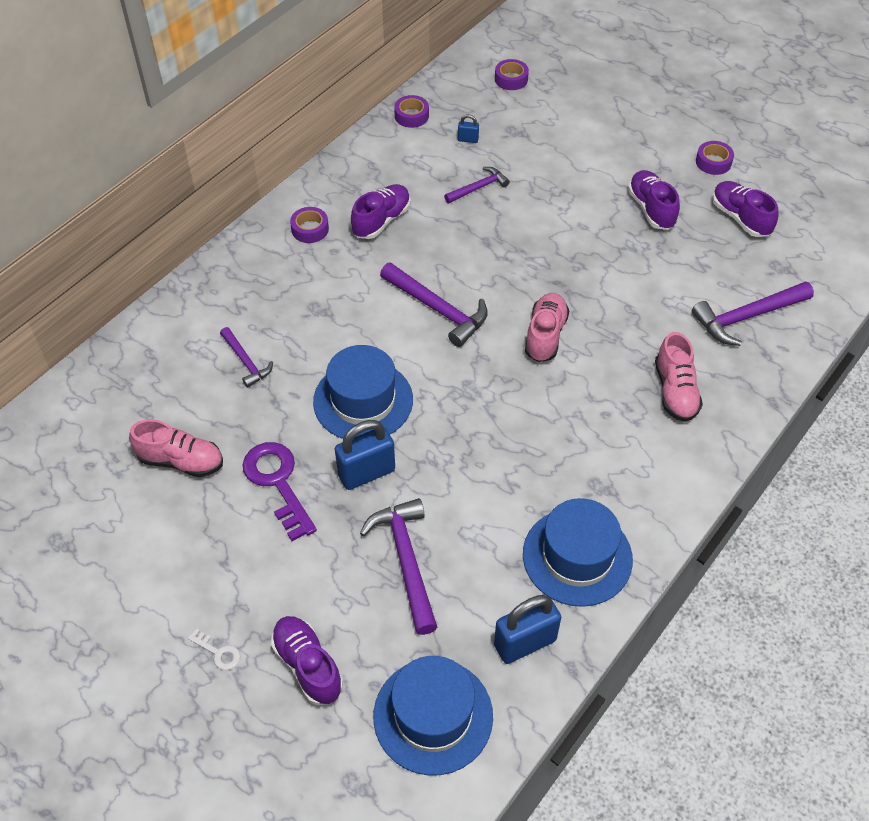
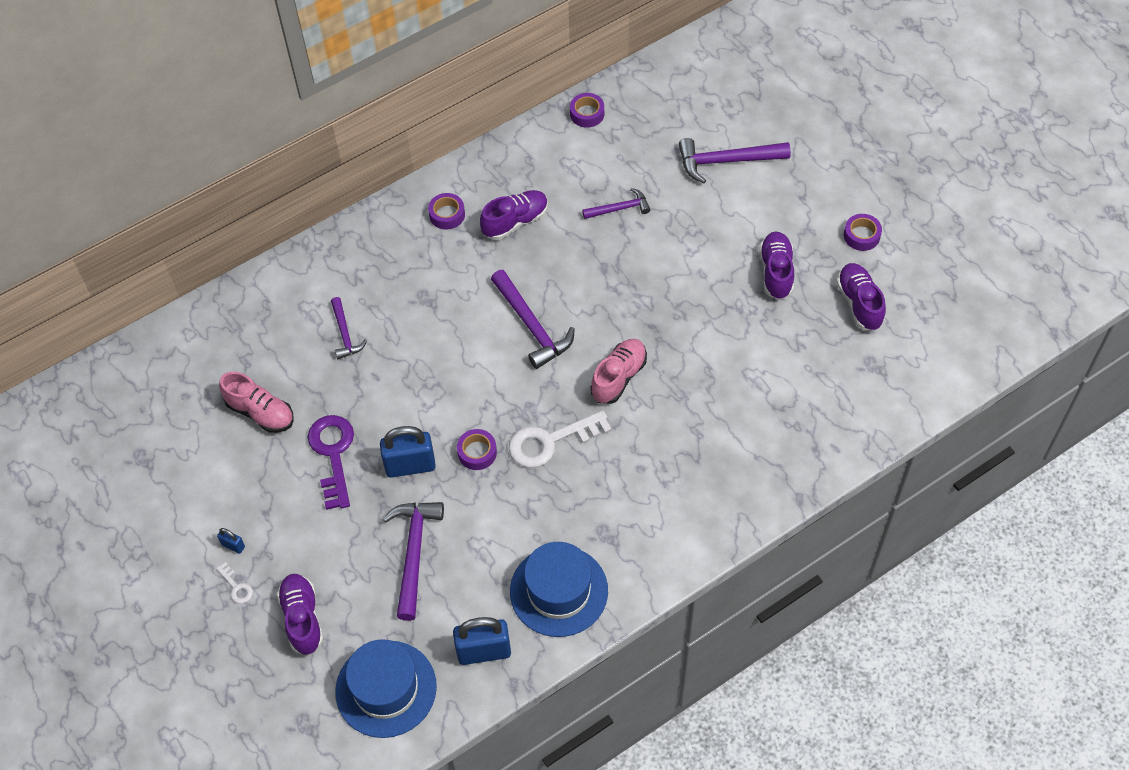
camera: 20 degrees right, 5 degrees up
(363, 400) = (432, 398): blue hat -> none
(468, 140) = (630, 153): blue padlock -> blue padlock (233, 546)
(503, 412) = (550, 441): none -> white key
(511, 79) = (701, 94): purple tape -> purple tape (477, 452)
(675, 391) = (713, 463): pink shoe -> none
(747, 317) = (816, 408): purple hammer -> purple hammer (726, 161)

